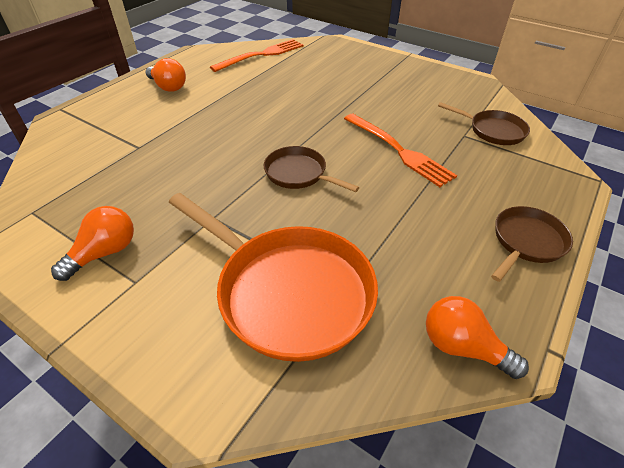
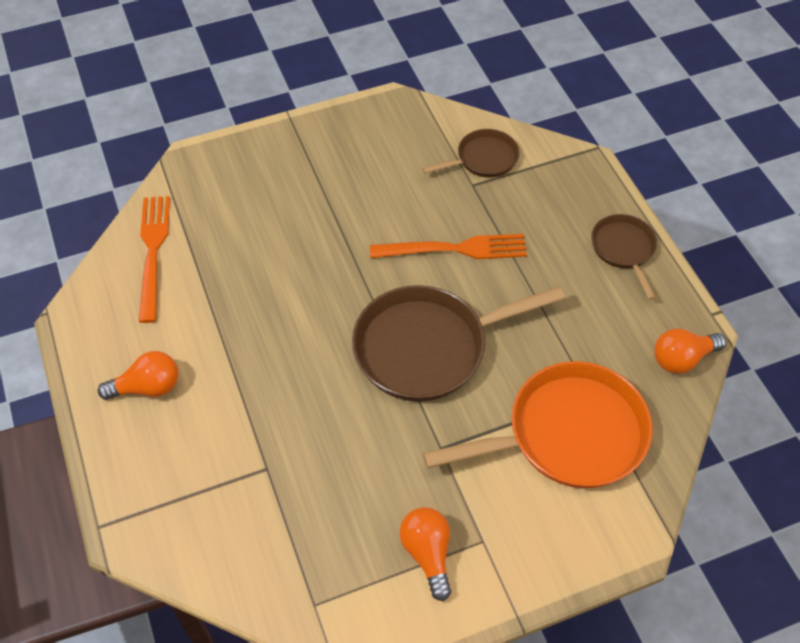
camera: 55 degrees left, 10 degrees up
(299, 174) = (428, 347): brown pan -> brown pan, size x1.88

